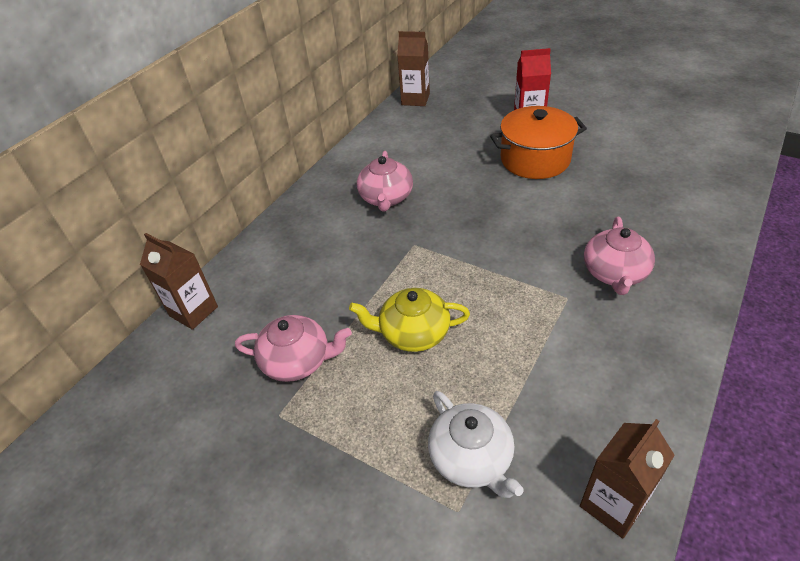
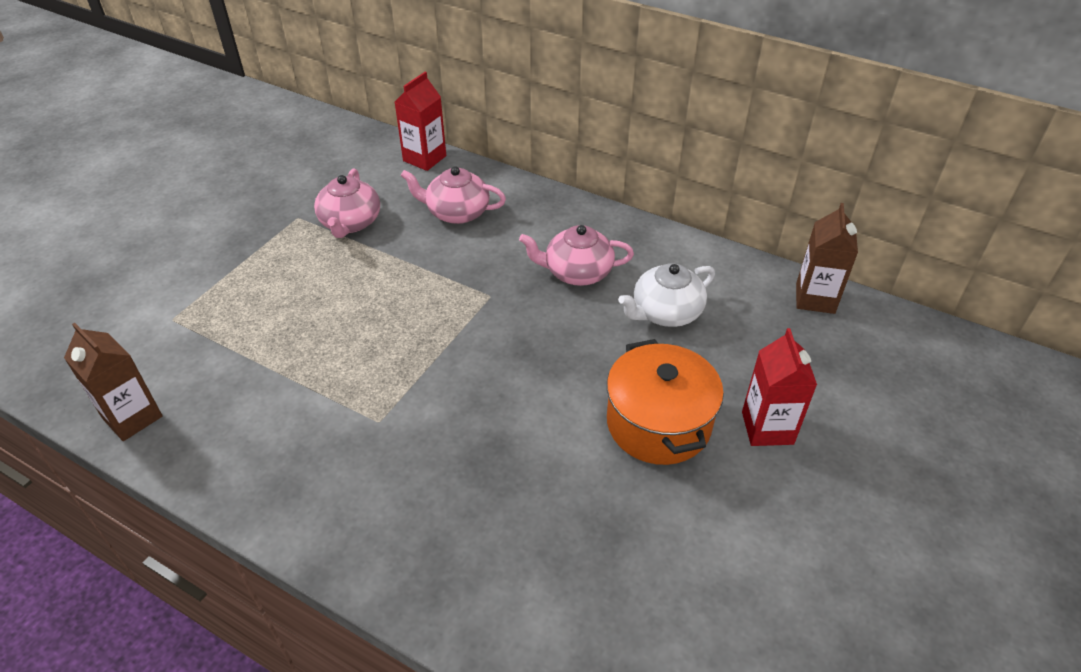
camera: 85 degrees right, 0 degrees up
(193, 311) = (424, 158): brown carton -> red carton
(413, 333) = (361, 294): yellow teapot -> none
(471, 458) = (213, 329): white teapot -> white teapot (665, 312)
(614, 273) = (408, 475): pink teapot -> pink teapot (457, 212)

